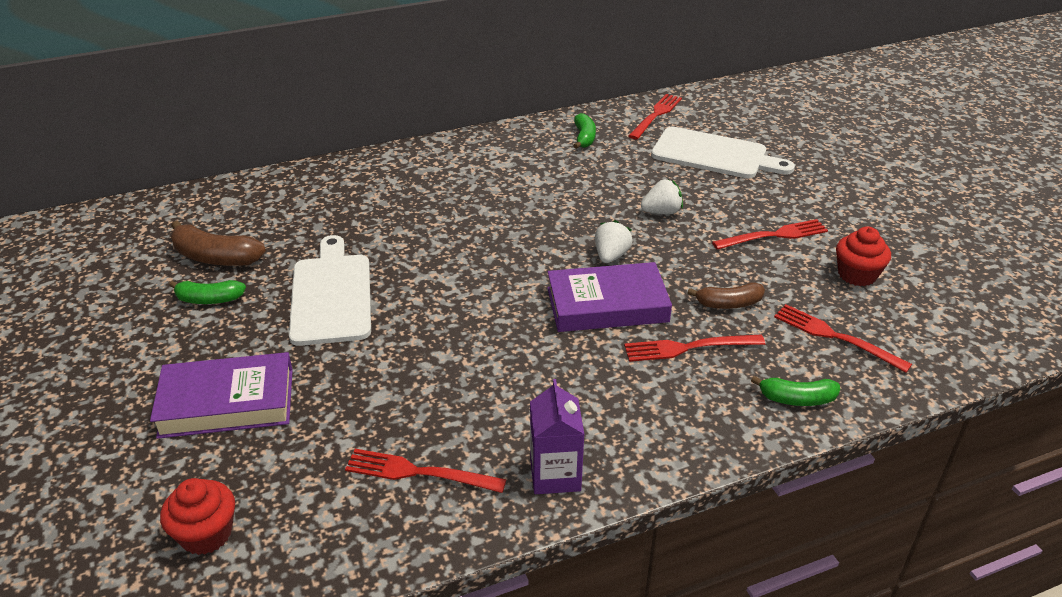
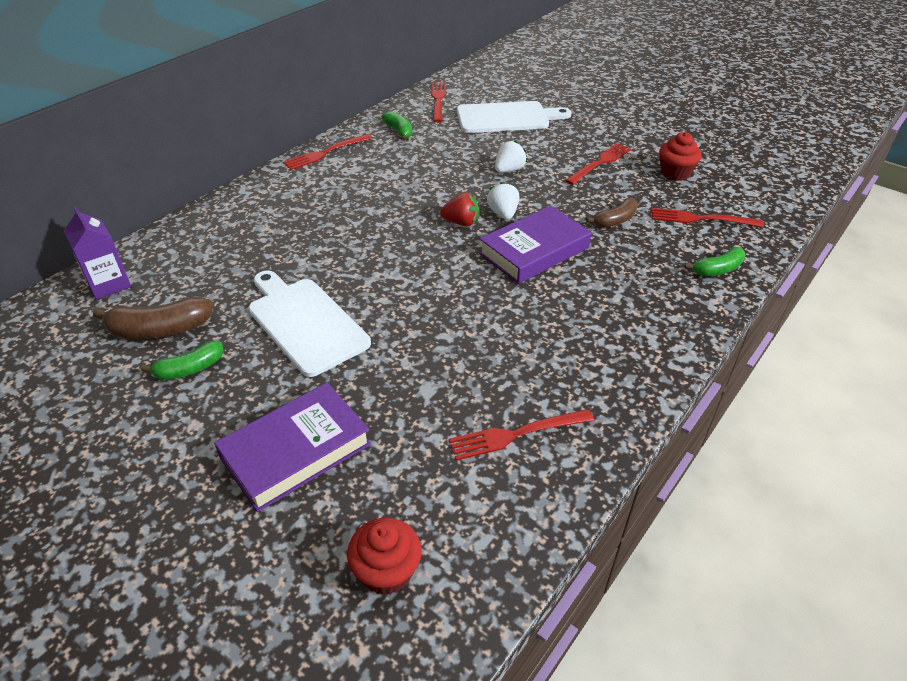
camera: 30 degrees left, 5 degrees up
(555, 475) = (616, 390): purple carton -> purple carton (109, 284)
(559, 251) = (461, 222): none -> red strawberry
(687, 348) = (618, 261): red fork -> red fork (325, 153)

